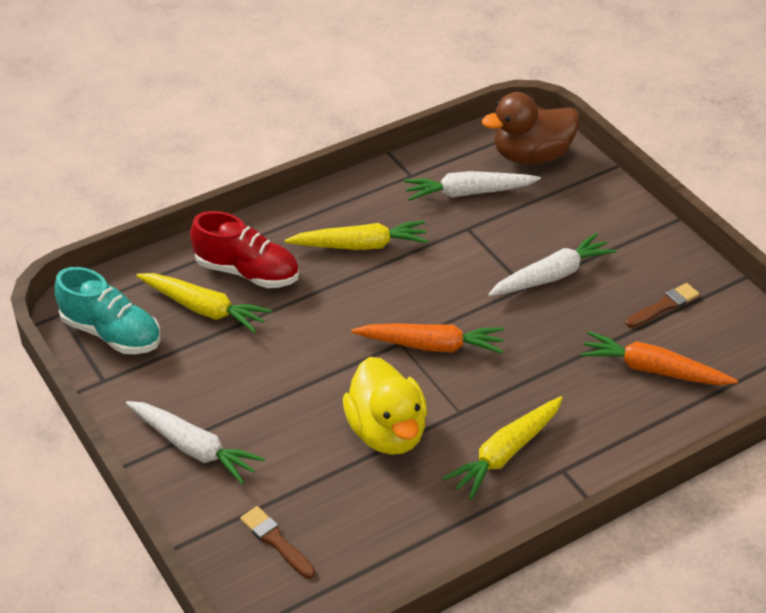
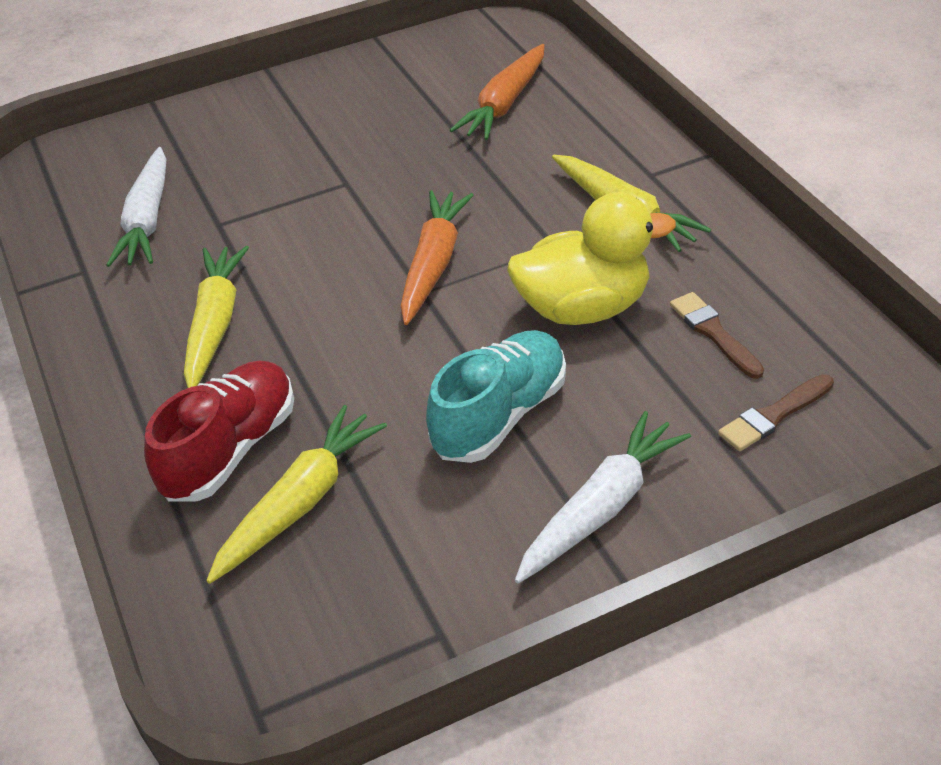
camera: 80 degrees left, 0 degrees up
(112, 333) = (328, 629): turquoise shoe -> turquoise shoe (500, 416)
(531, 156) = (99, 164): brown duck -> none
(551, 276) = (333, 162): white carrot -> none
(664, 306) = (406, 89): brown brush -> brown brush (714, 333)

